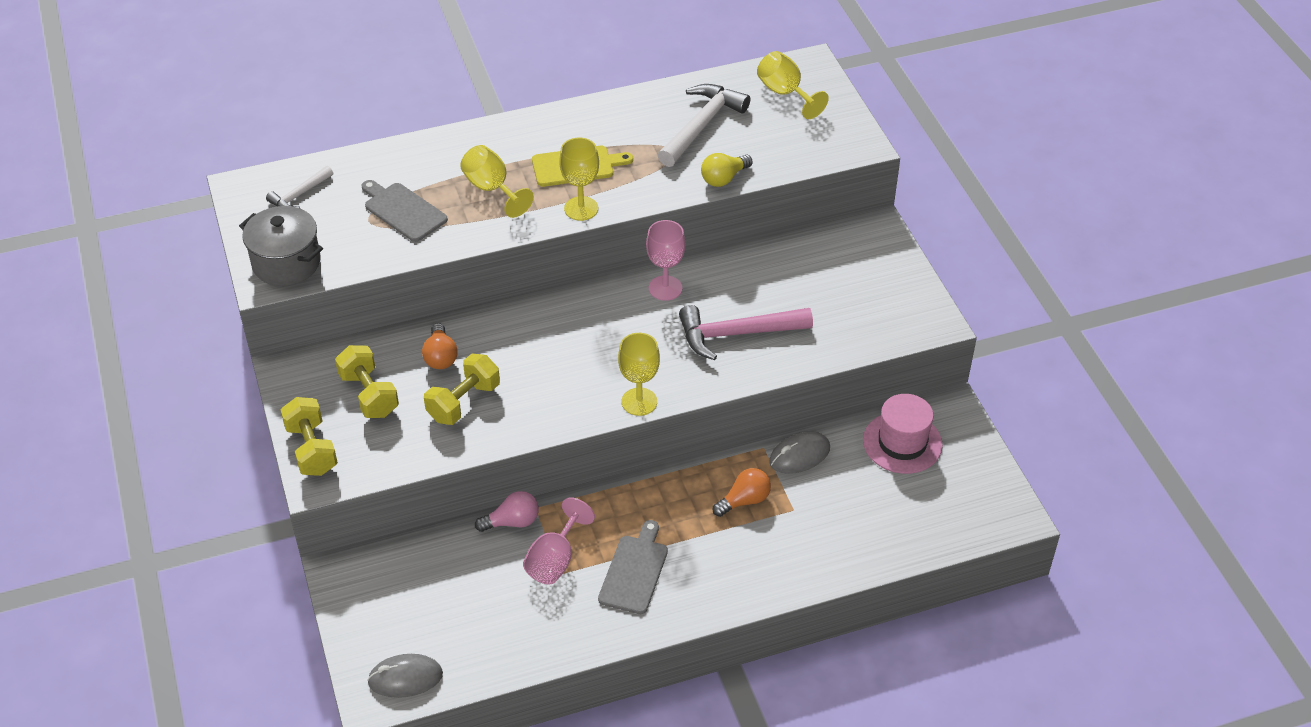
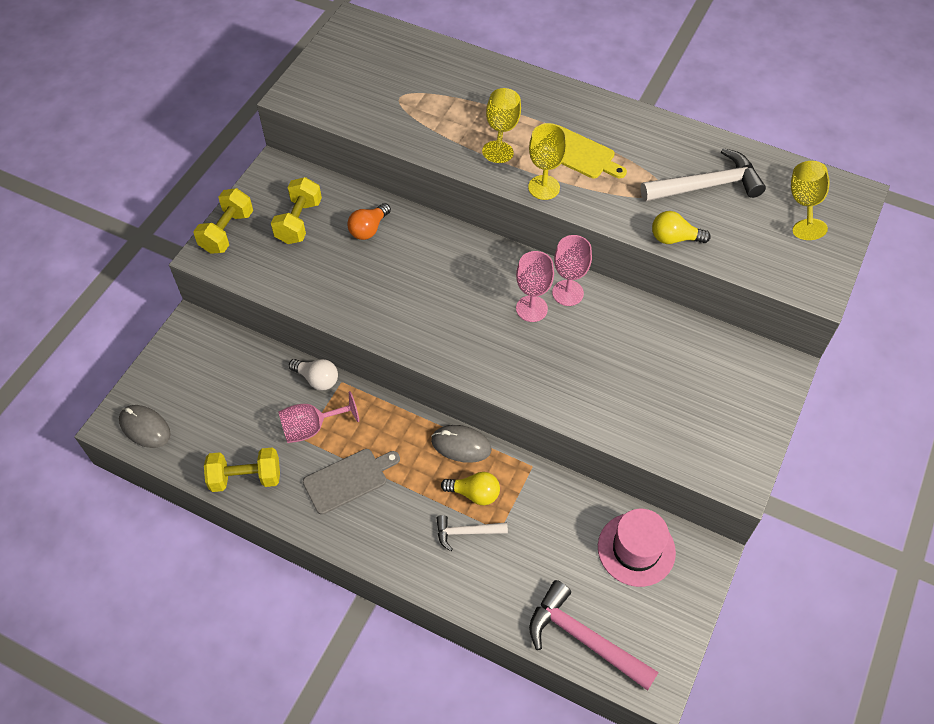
camera: 45 degrees right, 10 degrees up
(286, 263) = (318, 92): grey pot -> none
(299, 195) = (380, 51): white hammer -> white hammer (466, 532)
(403, 211) = (428, 106): grey cutting board -> none
(463, 402) = (345, 271): yellow dumbbell -> yellow dumbbell (246, 478)
(512, 522) = (317, 379): pink light bulb -> white light bulb
(639, 402) = (452, 362): yellow goblet -> none
(652, 319) = (531, 308): none -> pink goblet
(736, 334) = (577, 367): pink hammer -> pink hammer (583, 639)
(744, 500) = (474, 493): orange light bulb -> yellow light bulb
(799, 455) = (550, 493): grey mouse -> grey mouse (461, 445)

